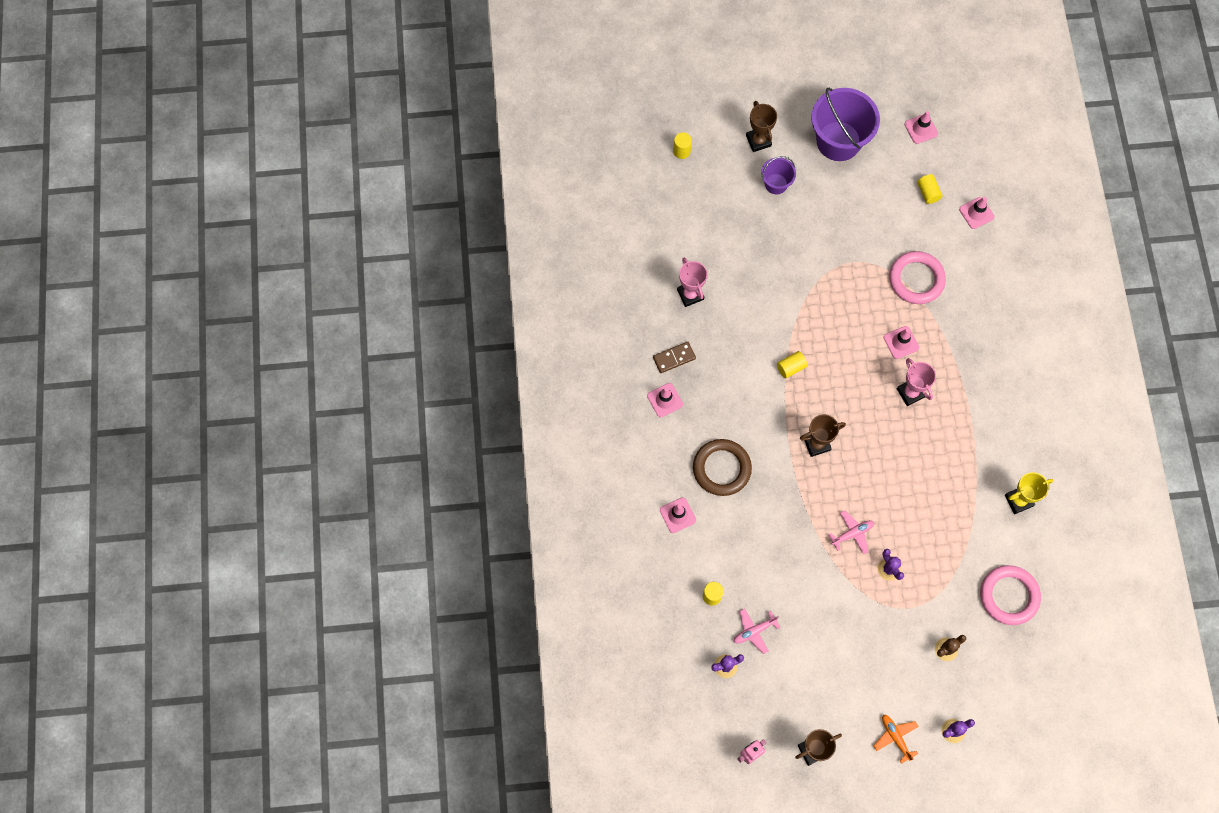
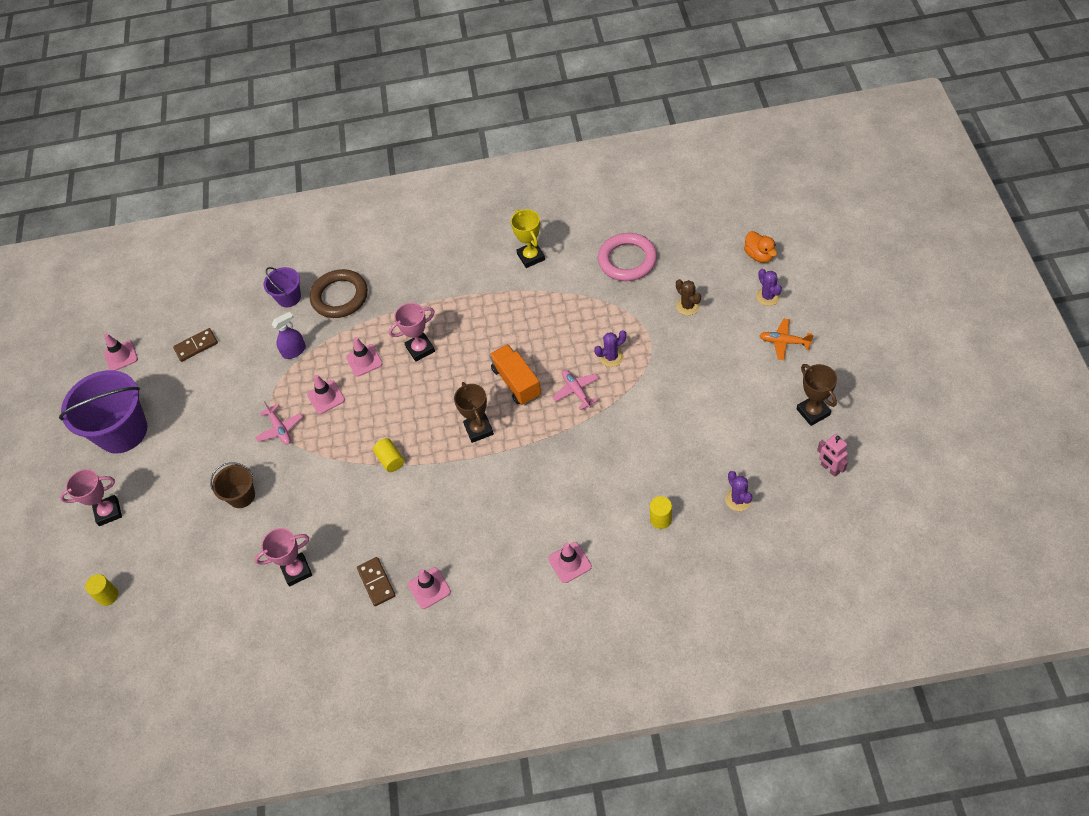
camera: 85 degrees left, 15 degrees down
(721, 468) = (511, 521): brown ring -> brown ring (340, 297)
(754, 631) = (695, 474): pink plane -> pink plane (280, 429)
(758, 141) = (108, 512): brown trophy -> pink trophy
(765, 245) = (241, 496): none -> brown bucket
(776, 184) = (166, 490): purple bucket -> purple bucket (289, 297)
(866, 479) = (516, 382): none -> orange truck
(895, 737) = (784, 342): orange plane -> orange plane turned 45 degrees clockwise
(916, 279) = (294, 351): pink ring -> purple spray bottle
(928, 192) = (196, 346): yellow cylinder -> brown domino
(976, 213) = (224, 304): pink traffic cone -> pink traffic cone (326, 397)
(1007, 731) = (759, 255): none -> orange duck

